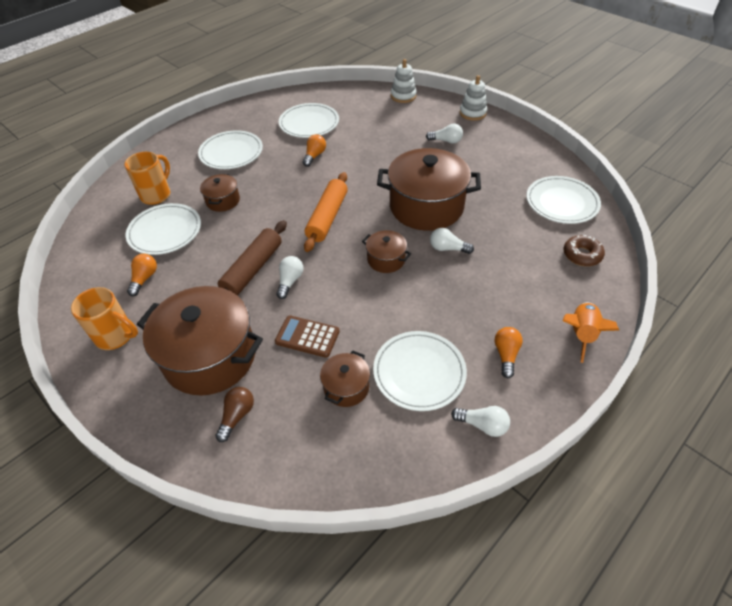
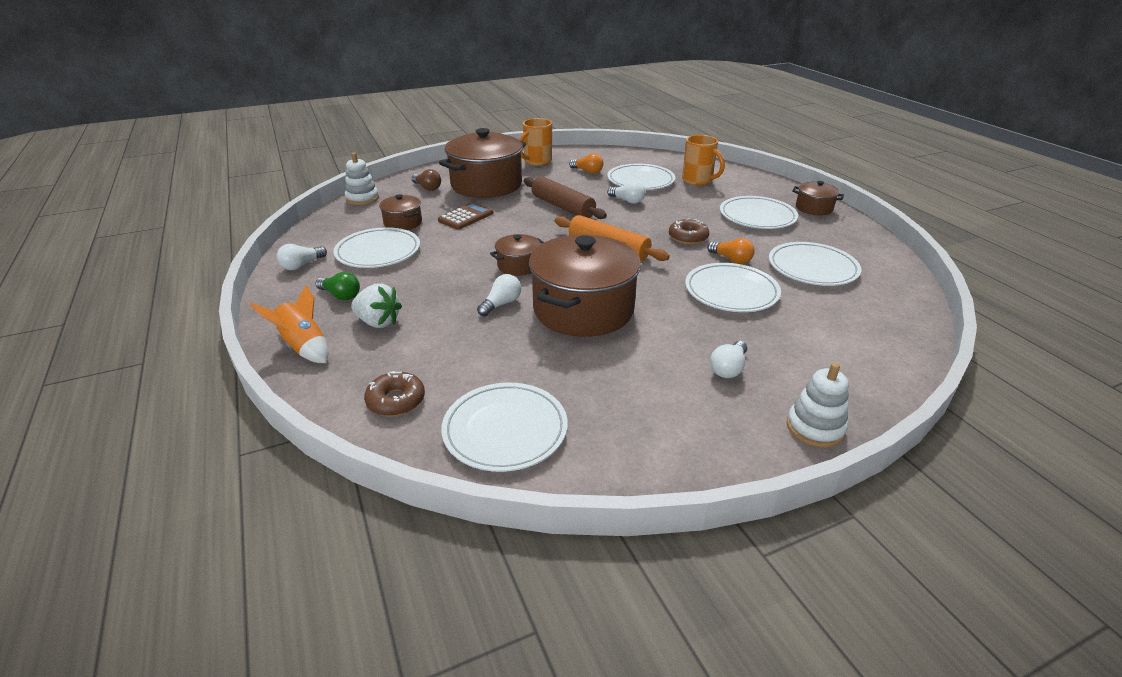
camera: 110 degrees right, 15 degrees down
(223, 201) = (671, 205): brown pot -> brown pot (814, 208)
(287, 180) = (688, 237): none -> brown donut
(290, 281) = (533, 219): white light bulb -> white light bulb (627, 201)
(361, 150) = (731, 292): none -> white plate
(403, 96) = (890, 364): white stacking toy -> white stacking toy (362, 198)
(506, 355) = (341, 295): orange light bulb -> green light bulb
(520, 307) = (378, 322): none -> white strawberry

